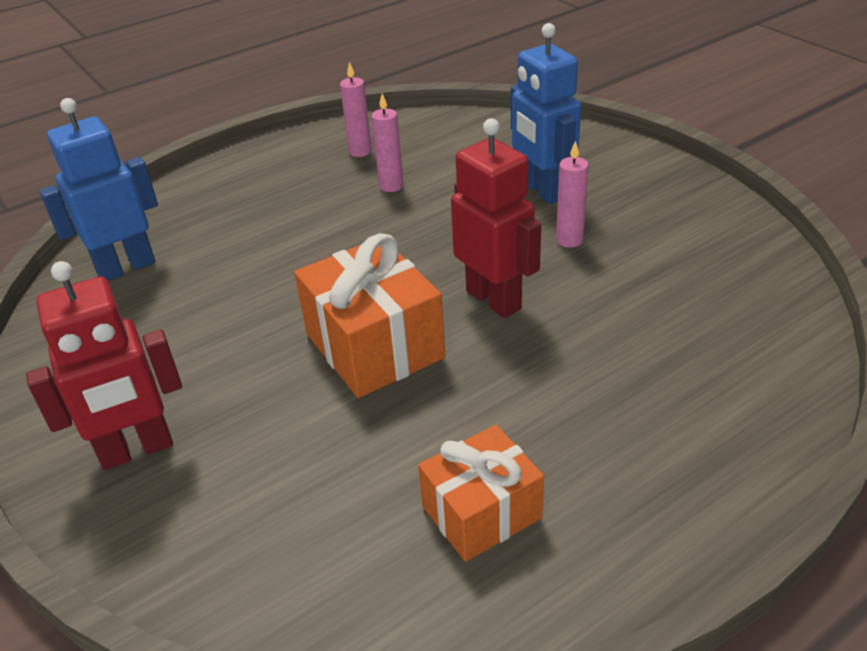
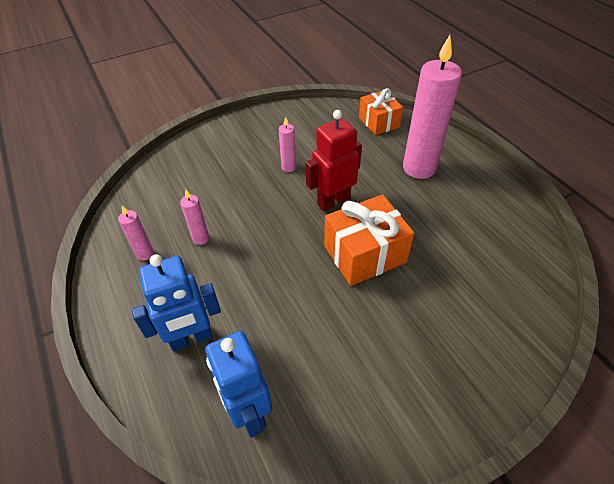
camera: 85 degrees left, 10 degrees up
(137, 450) = (447, 373): red robot -> none
(481, 512) = (478, 221): orange gift -> orange gift (379, 122)
(542, 191) = (237, 170): blue robot -> blue robot (191, 338)
(630, 413) = (419, 168): none -> pink candle

